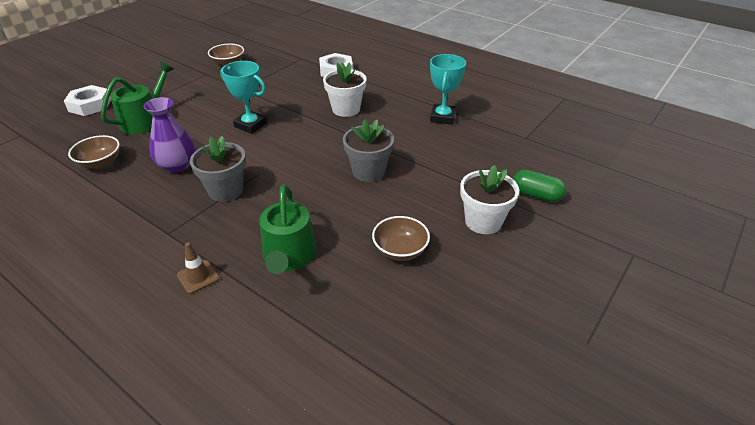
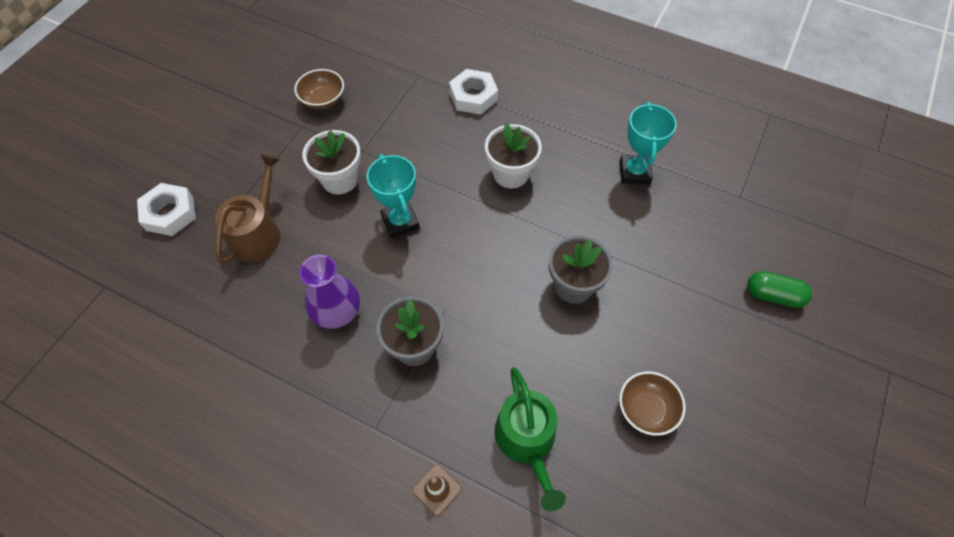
camera: 10 degrees left, 20 degrees up
(100, 163) = (236, 322): brown bowl -> none
(144, 120) = (258, 233): green watering can -> brown watering can
(250, 125) = (400, 222): turquoise trophy -> turquoise trophy turned 45 degrees clockwise
(483, 221) = (725, 348): white flower pot -> white flower pot (340, 179)

